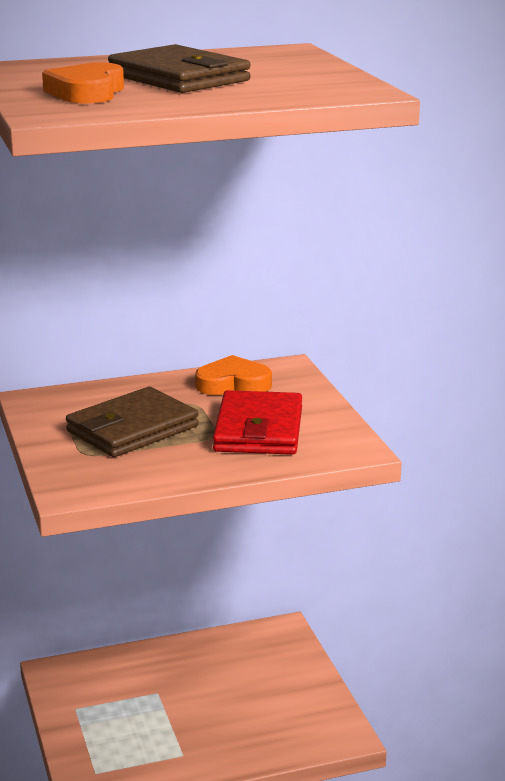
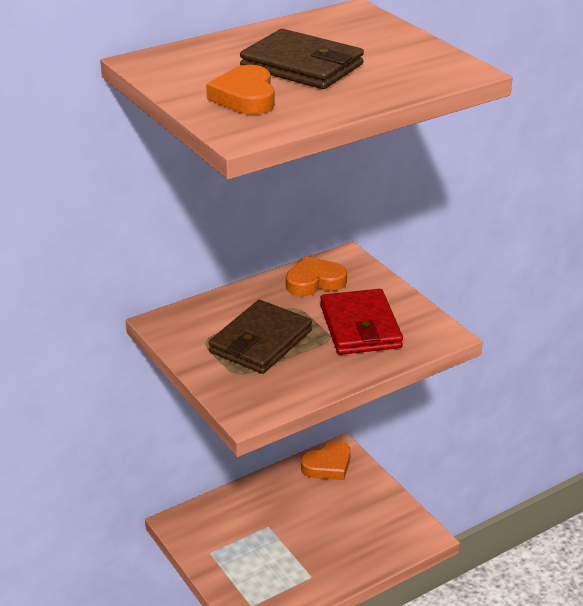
camera: 15 degrees left, 10 degrees up
(260, 641) = (328, 465): none -> orange heart

